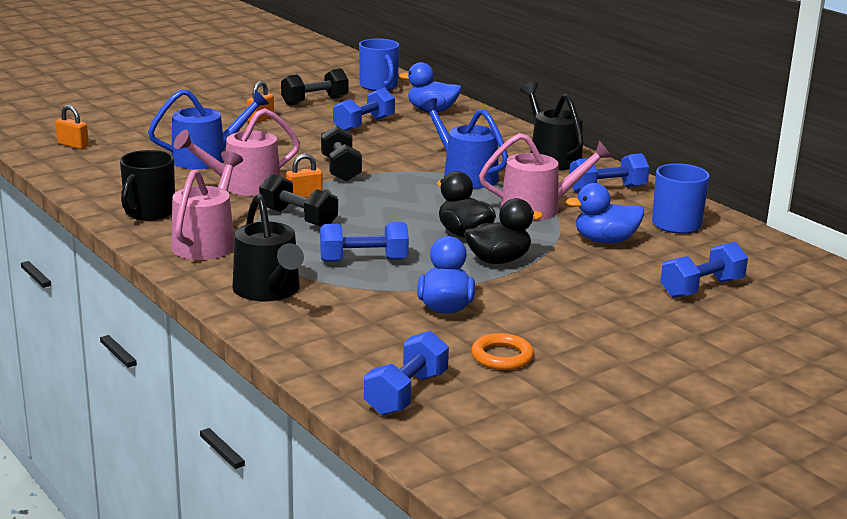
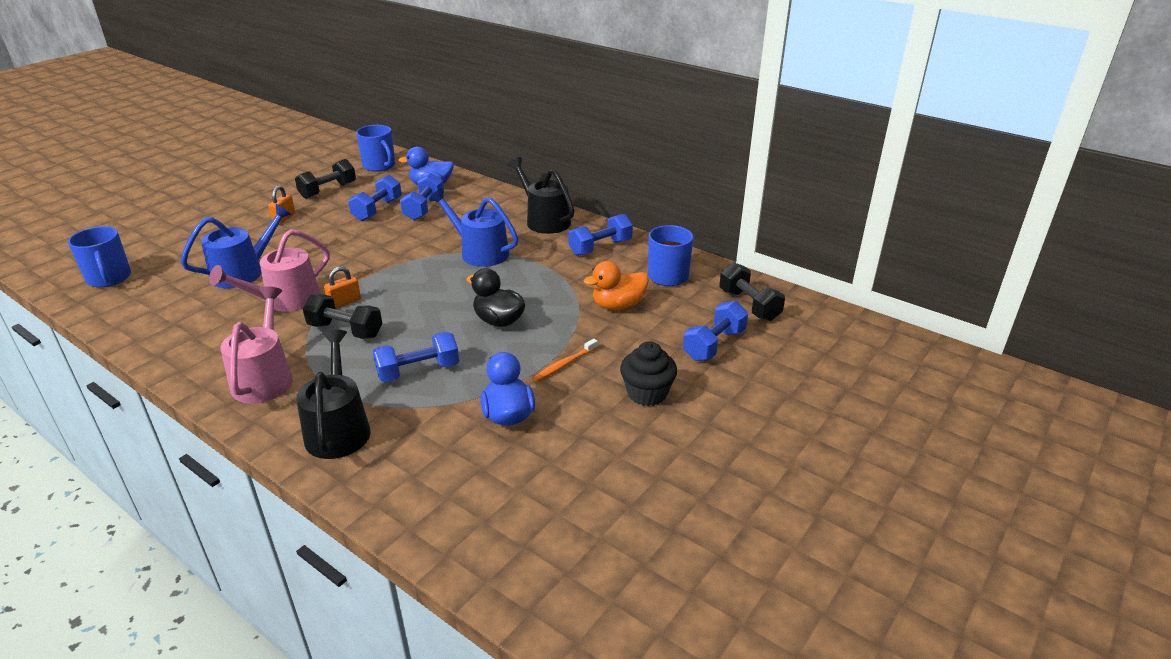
camera: 15 degrees left, 10 degrees up
(73, 145) = (109, 278): orange padlock -> blue mug
(149, 212) = (199, 350): black mug -> none
(269, 290) = (338, 429): black watering can -> black watering can turned 150 degrees counterclockwise
(340, 169) = (370, 264): black dumbbell -> black dumbbell (749, 305)
(406, 393) = (504, 540): blue dumbbell -> blue dumbbell (424, 208)
(498, 260) = (537, 346): black duck -> none
(502, 356) = (577, 467): orange ring -> none
(523, 278) = (565, 364): none -> orange toothbrush
(538, 208) = (551, 279): pink watering can -> none
(604, 314) = (647, 393): none -> black cupcake
(605, 241) = (618, 305): blue duck -> orange duck

